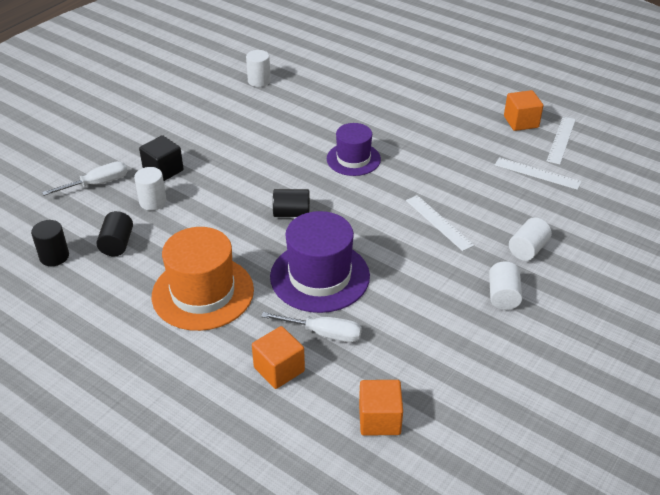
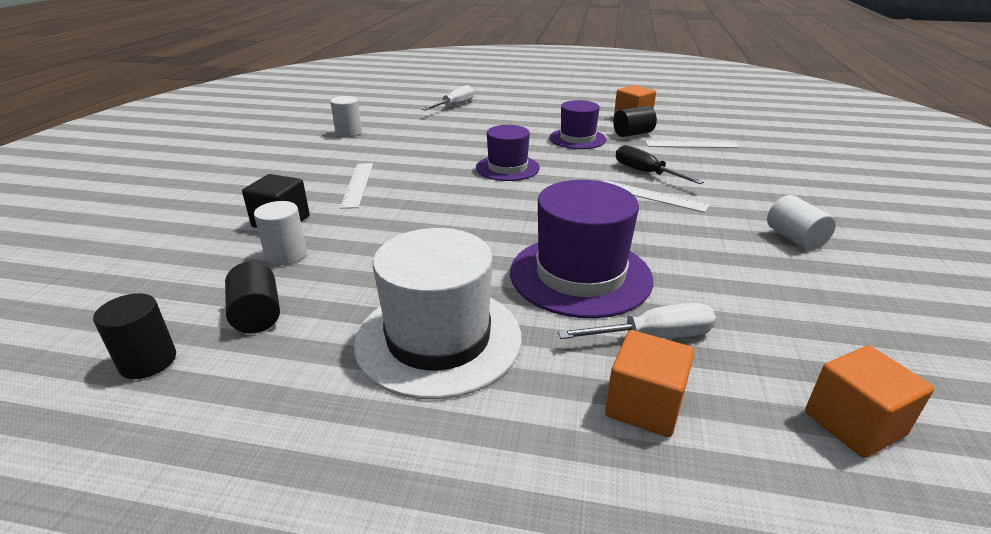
camera: 25 degrees left, 10 degrees down
(97, 184) = (186, 255): white screwdriver -> white screwdriver (454, 106)
(203, 293) = (438, 339): orange hat -> white hat
(291, 213) = (484, 224): black cylinder -> black cylinder (633, 134)
(441, 138) = (577, 139): none -> purple hat
(460, 196) = (646, 173): none -> black screwdriver
(527, 249) = (761, 196): white cylinder -> none
(561, 140) = (680, 122): white ruler -> white ruler (357, 184)

